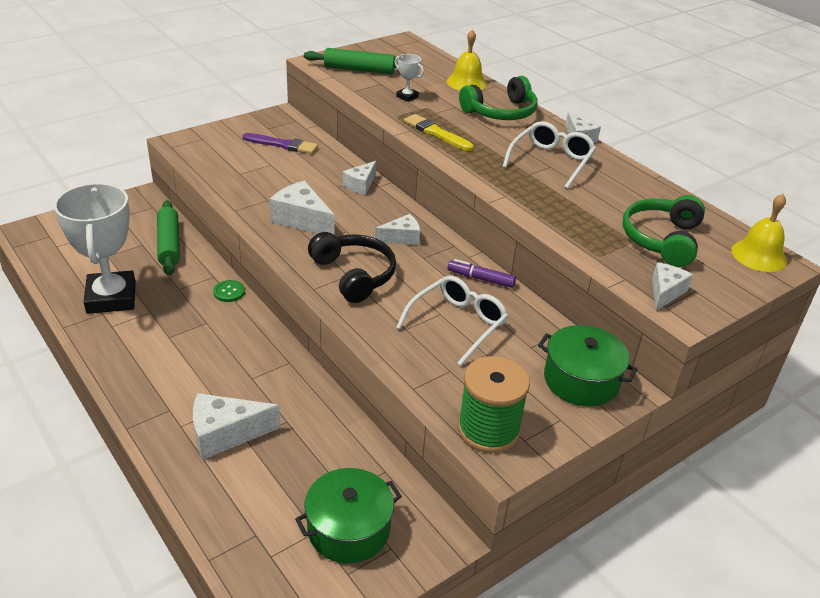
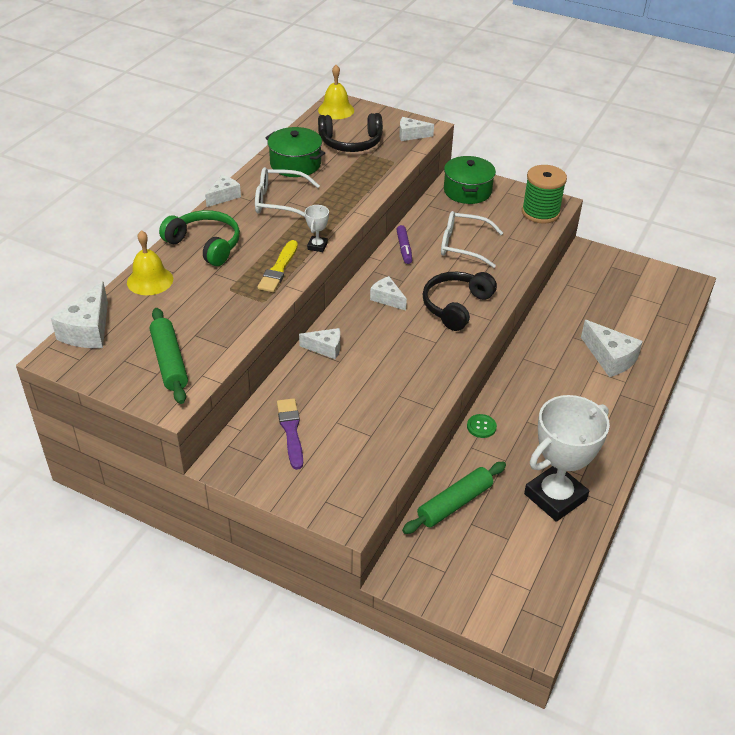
camera: 115 degrees left, 5 degrees up
(302, 220) = (411, 361): white cheese -> white cheese (88, 330)
(349, 529) = (616, 283): green pot -> green pot (295, 164)
(407, 97) = (214, 307): white trophy -> white trophy (317, 246)
(661, 239) = (351, 143): green headphones -> black headphones

